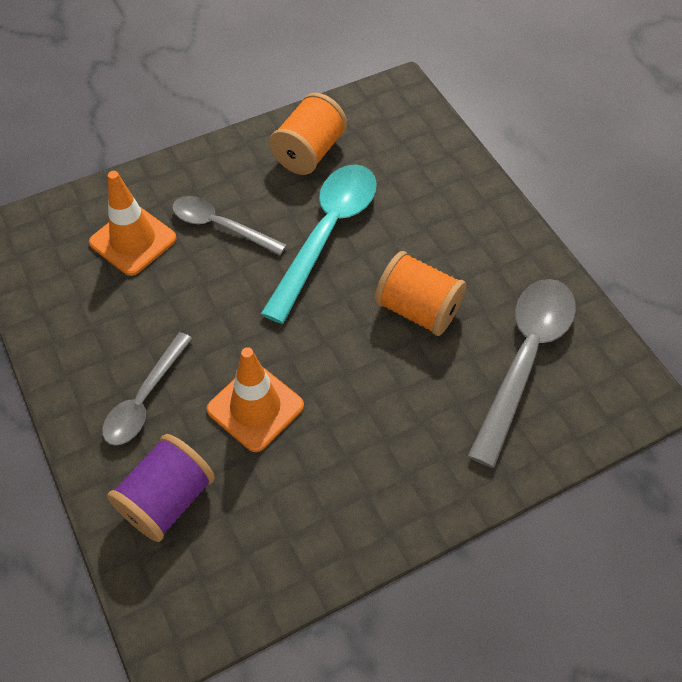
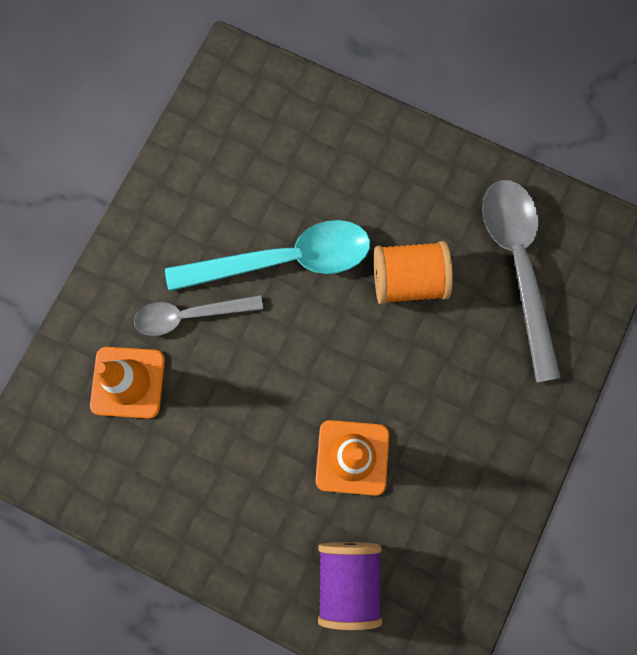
camera: 35 degrees left, 20 degrees up
(144, 399) = (262, 514): grey spoon -> none
(309, 152) = (204, 186): orange spool -> none
(326, 234) = (283, 260): turquoise spoon -> turquoise spoon turned 90 degrees clockwise

